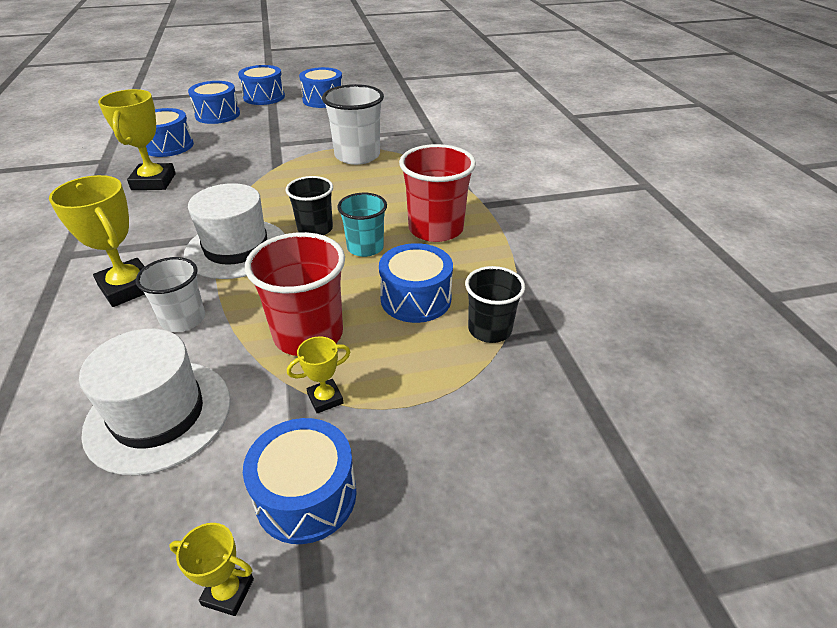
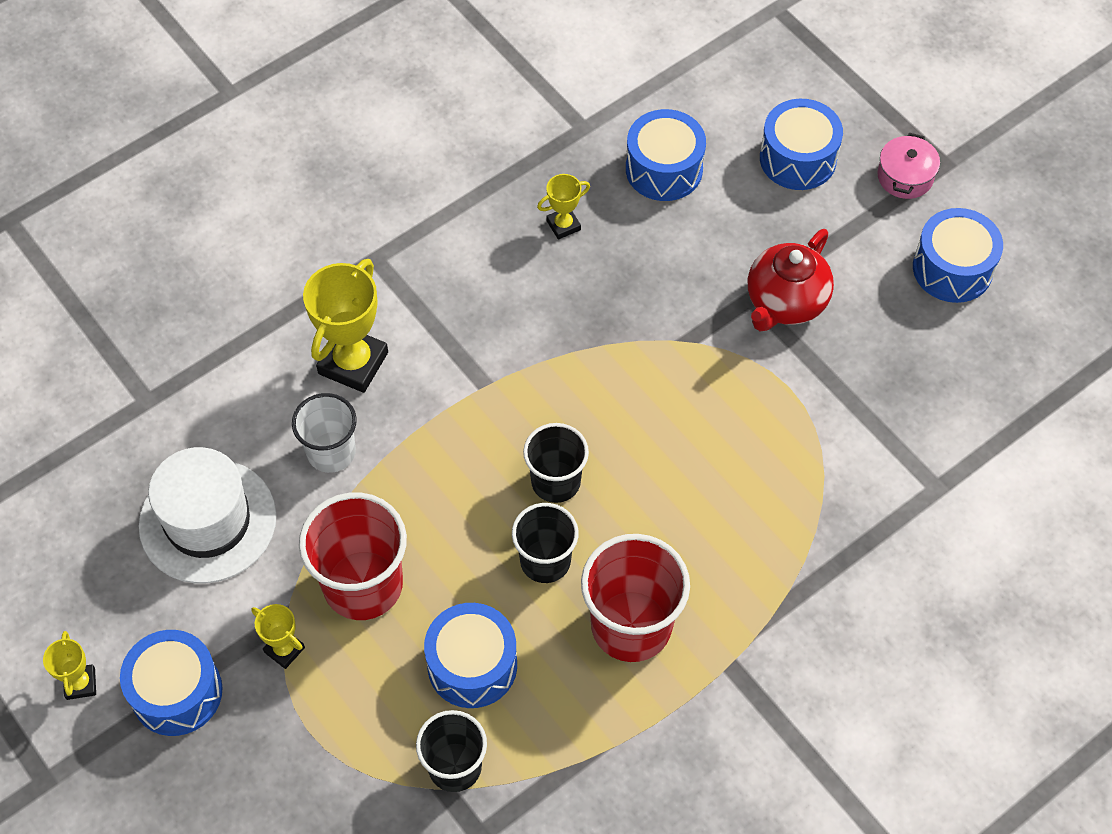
camera: 65 degrees right, 20 degrees up
(154, 182) = (563, 225): yellow trophy -> yellow trophy, size x0.51
(236, 248) = (471, 420): white hat -> none
(264, 97) = (905, 177): blue drum -> pink pot
(290, 137) = (785, 302): none -> red teapot
(357, 156) = (779, 428): white cup -> none
(365, 247) = (545, 561): turquoise cup -> black cup

